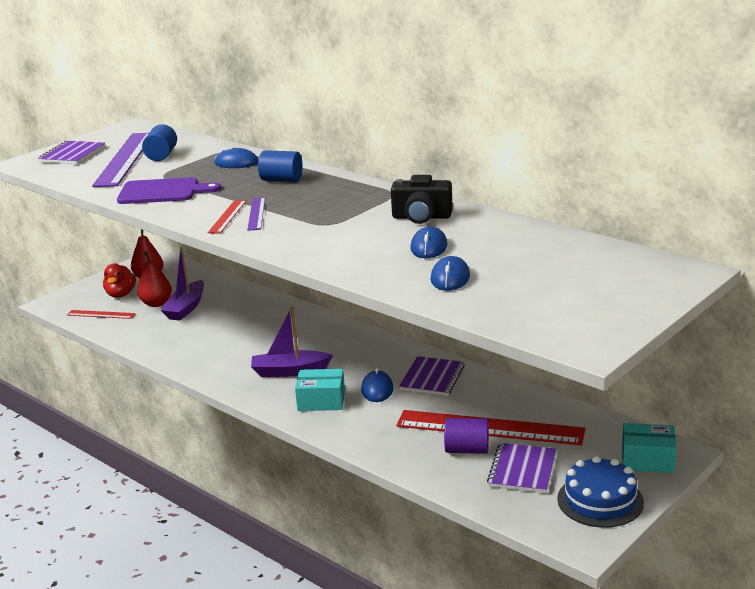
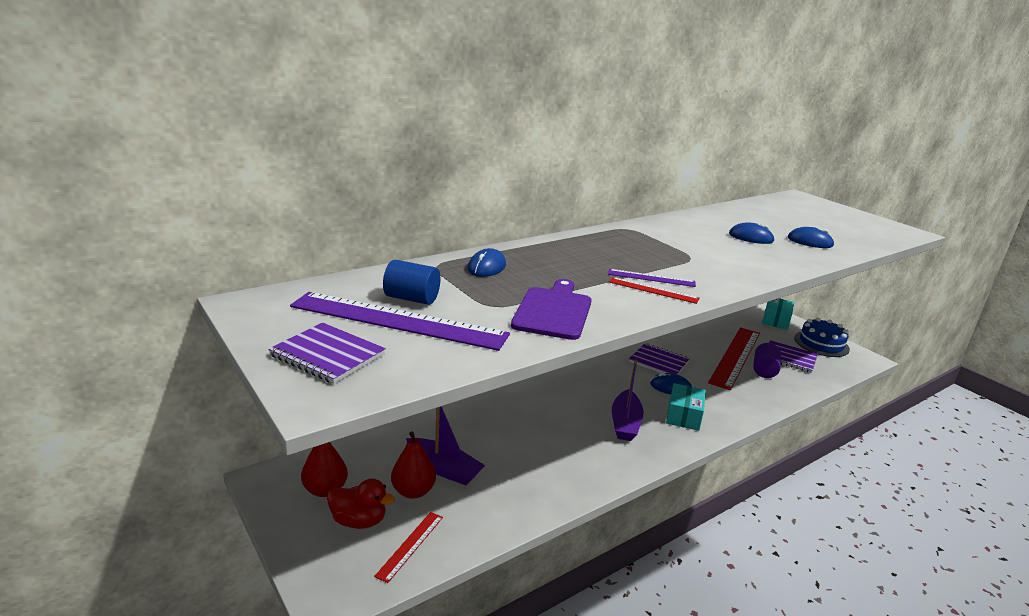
camera: 80 degrees left, 0 degrees up
(281, 180) = (561, 257): blue cylinder -> none
(421, 217) = (687, 230): black camera -> none

